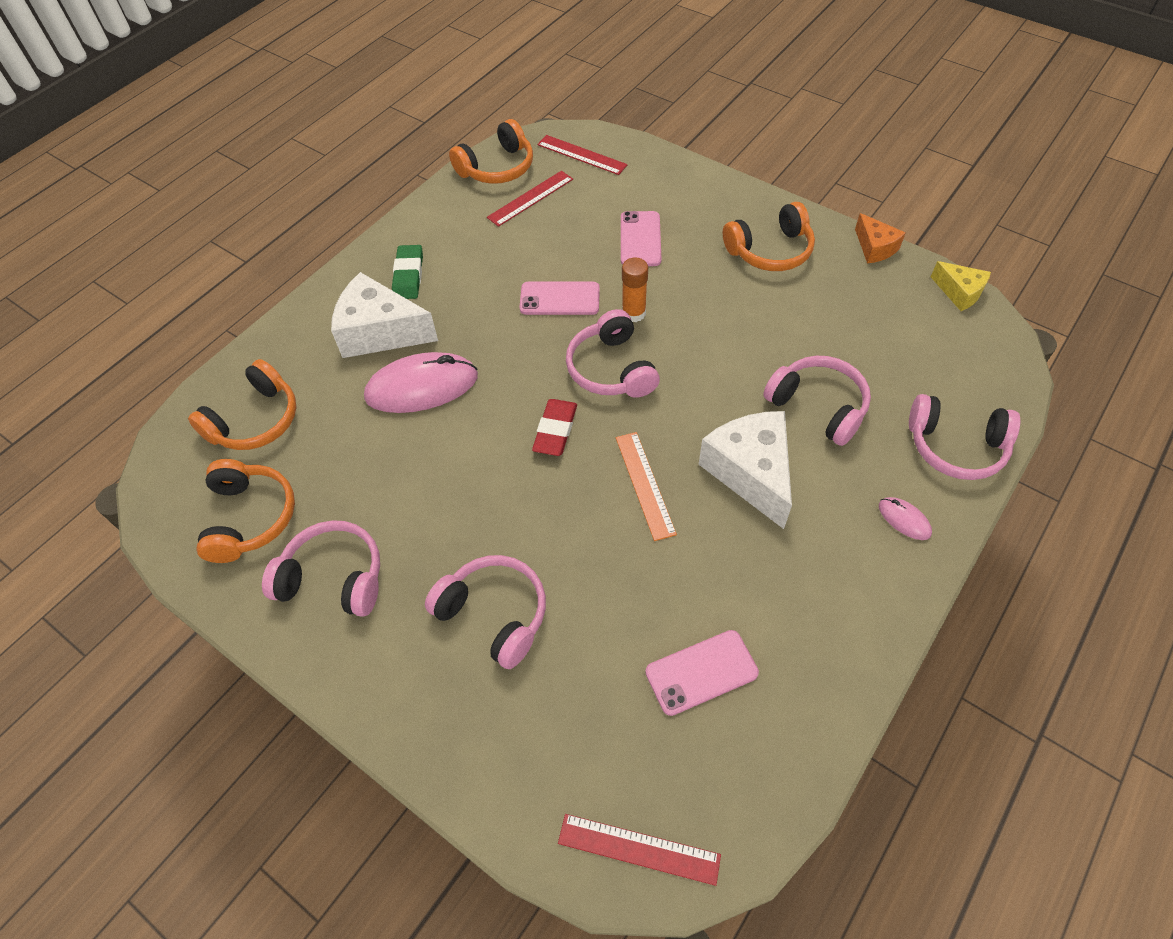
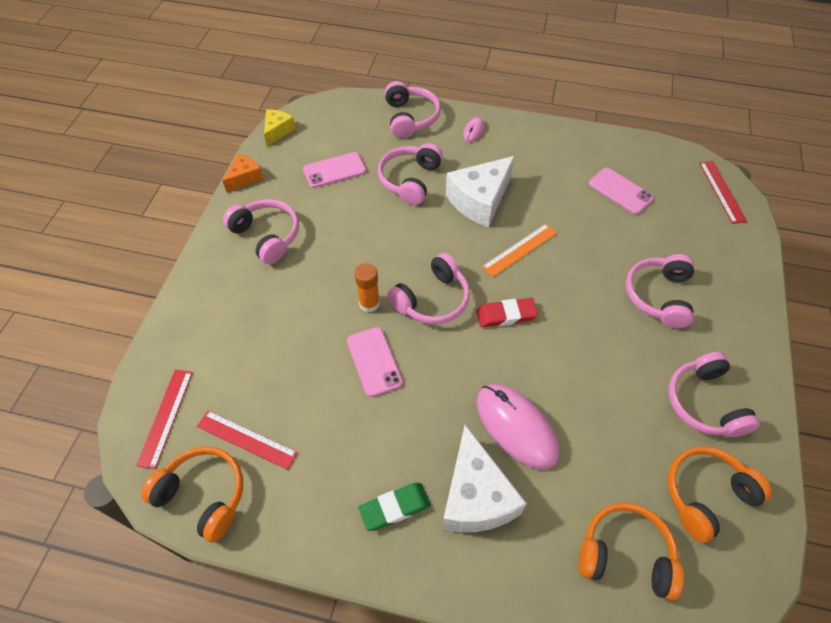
camera: 115 degrees left, 0 degrees up
(640, 239) = (280, 326): pink phone -> pink phone (334, 170)
(770, 251) = (267, 236): orange headphones -> pink headphones

